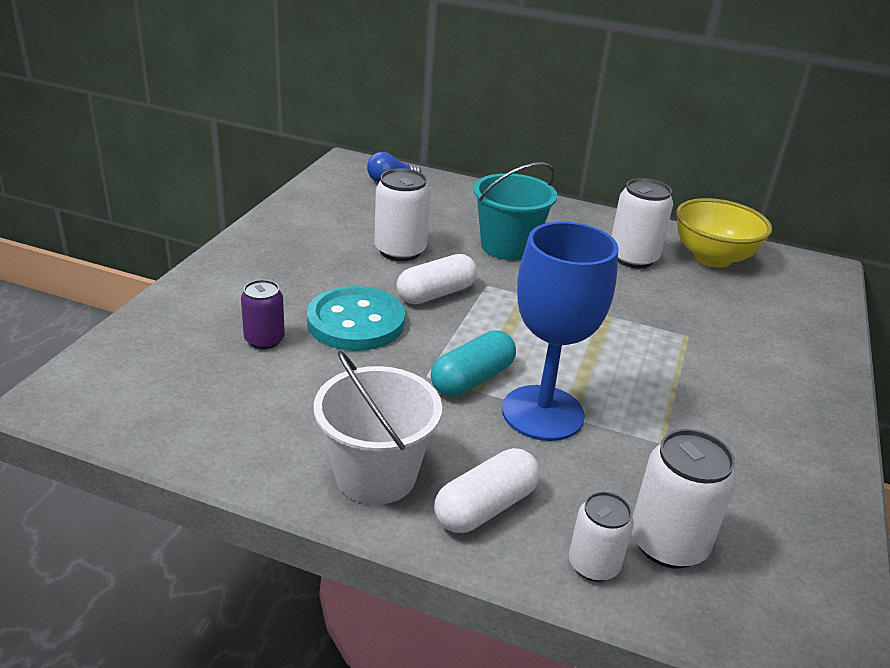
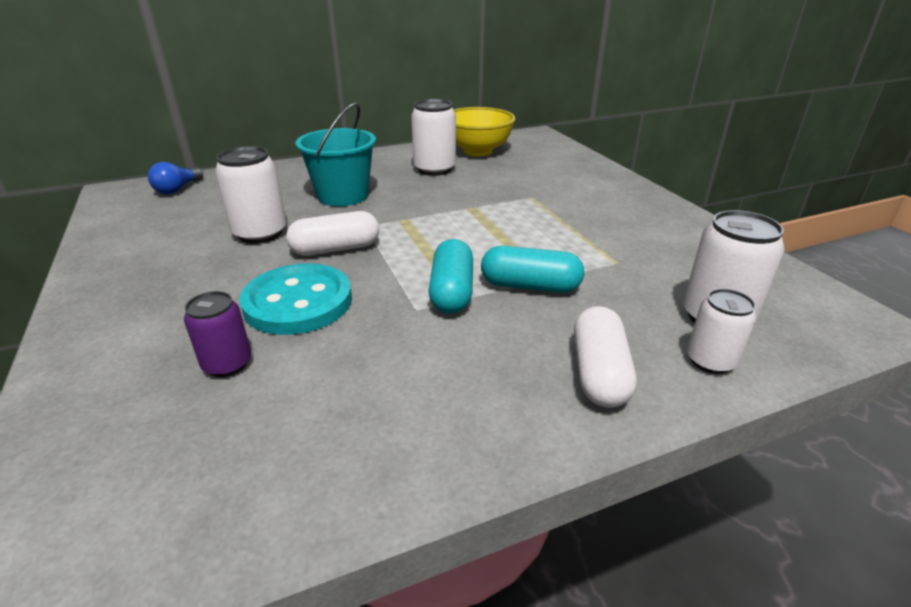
camera: 40 degrees left, 0 degrees up
(376, 475) = (494, 408): white bucket -> none
(436, 294) = (336, 249): white capsule -> white capsule turned 60 degrees clockwise
(543, 413) = (530, 286): blue goblet -> turquoise capsule

